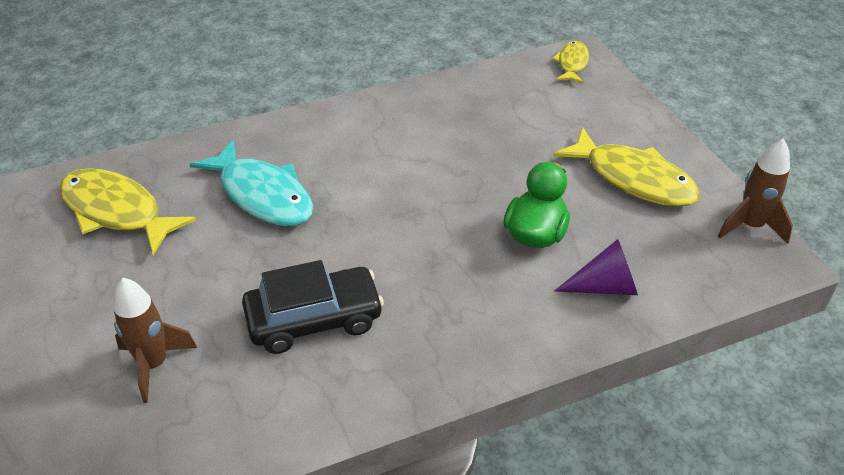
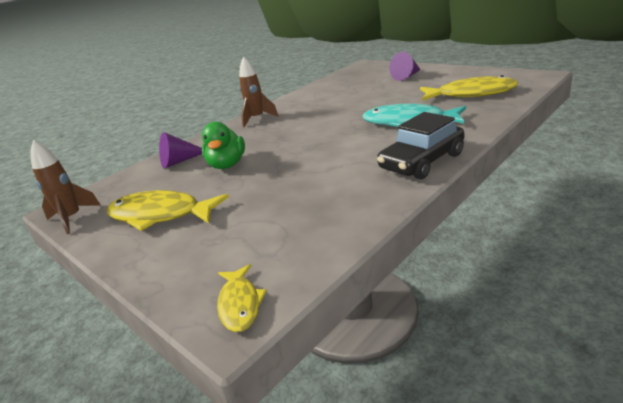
camera: 160 degrees right, 15 degrees down
(75, 348) = (407, 76): none -> purple cone
(154, 365) = (371, 84): brown rocket -> brown rocket (257, 119)
(314, 319) = (322, 108): black car -> black car (422, 162)

